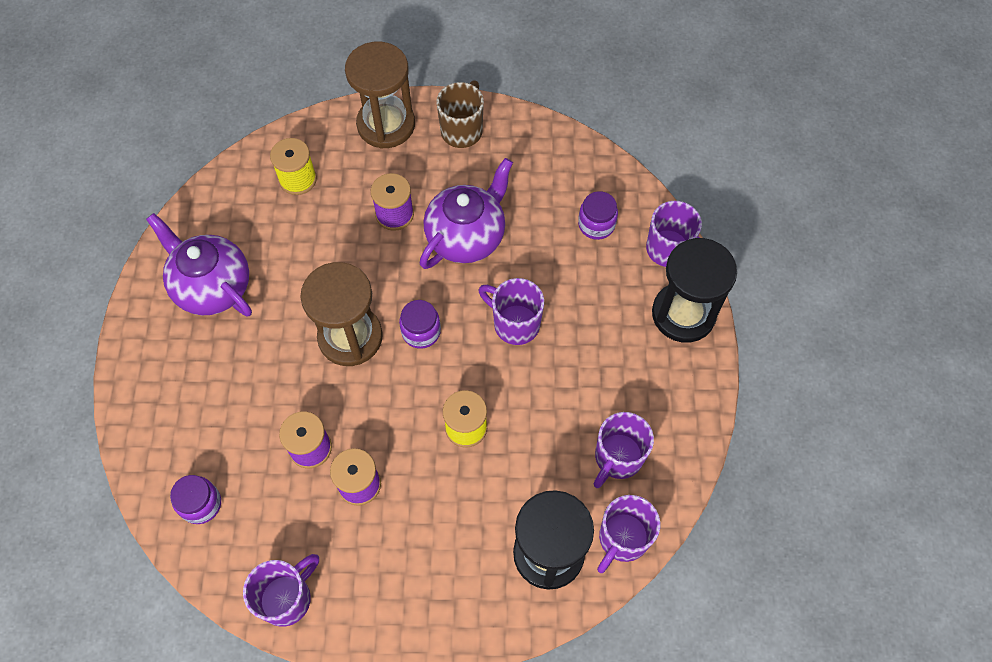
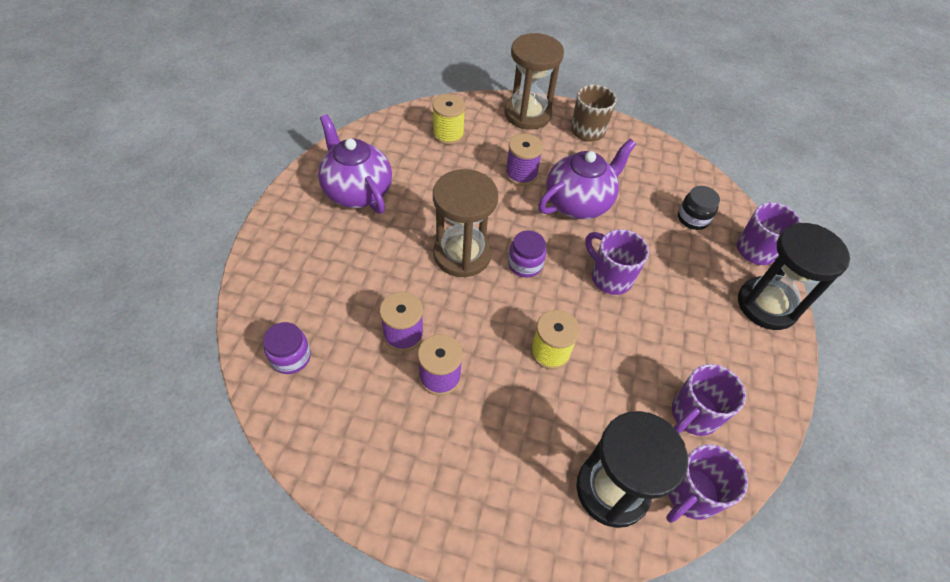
camera: 10 degrees right, 10 degrees down
(287, 598) = (343, 464): purple mug -> none
(596, 224) = (693, 218): purple jar -> black jar

